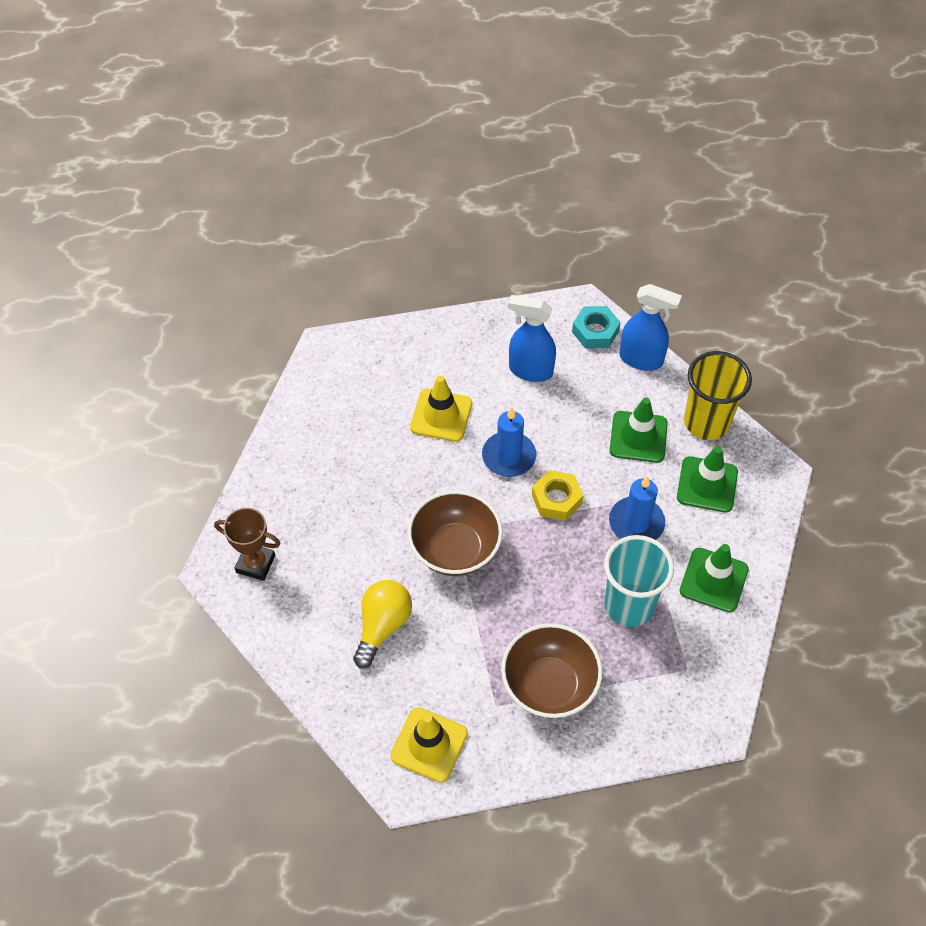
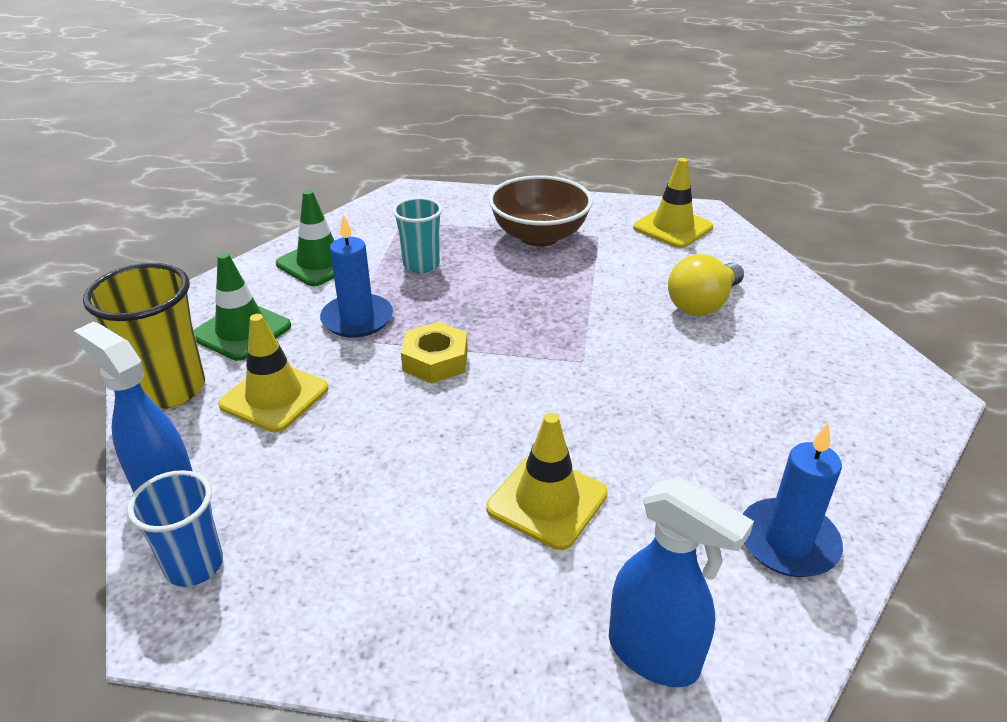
camera: 160 degrees left, 20 degrees down
(255, 564) = (870, 389): brown trophy -> none
(455, 549) = (592, 345): brown bowl -> none
(508, 456) = (470, 420): blue candle -> blue candle (788, 542)
(530, 370) = (358, 530): blue spray bottle -> blue spray bottle (654, 655)
(595, 331) = (194, 565): turquoise nut -> blue cup
(629, 605) = (421, 265): turquoise cup -> turquoise cup, size x0.64
(638, 437) = (274, 397): green traffic cone -> yellow traffic cone

